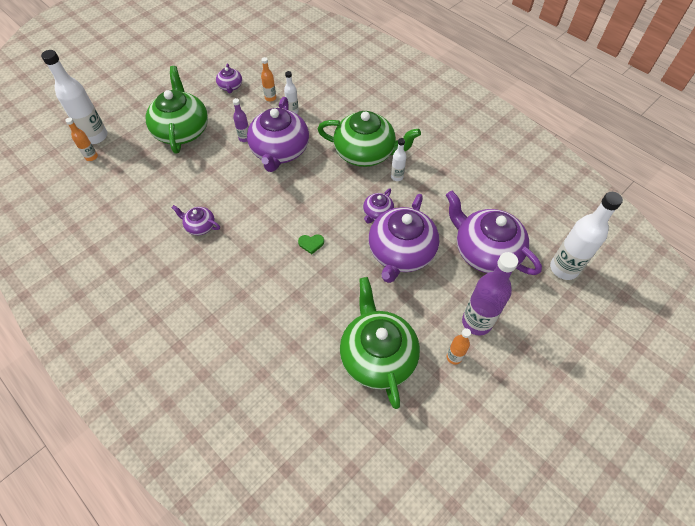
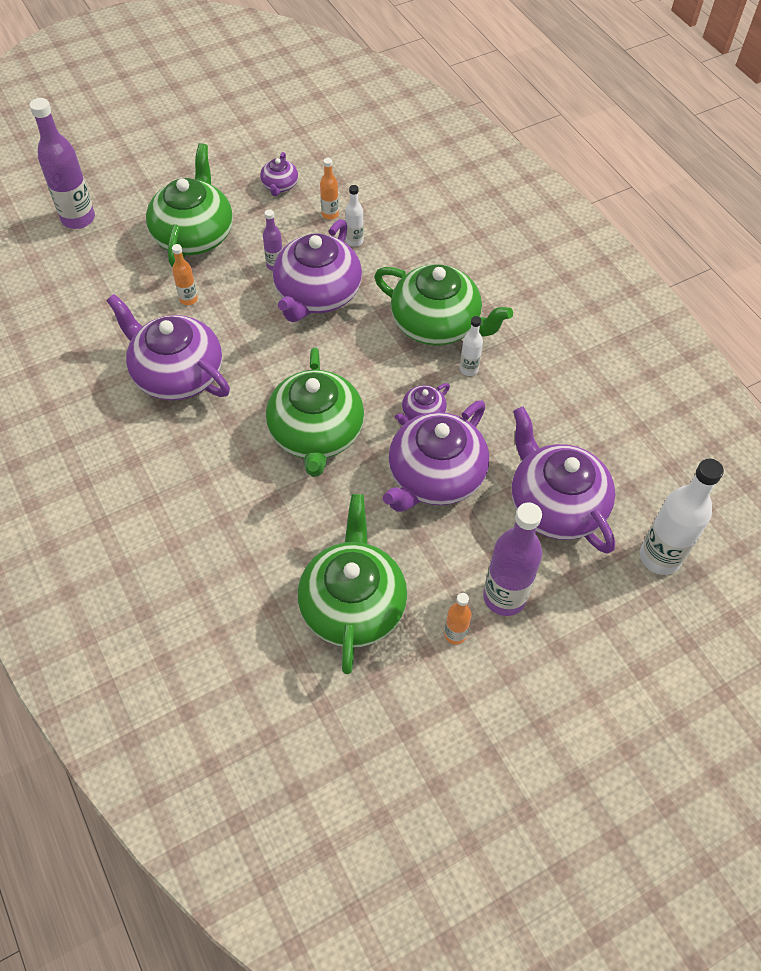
camera: 15 degrees right, 0 degrees up
(91, 157) = (65, 246): orange bottle -> orange bottle (188, 299)
(95, 136) = (78, 219): white bottle -> purple bottle
(200, 226) = (177, 374): purple teapot -> purple teapot, size x2.14
(311, 244) = (316, 434): green heart -> green teapot

